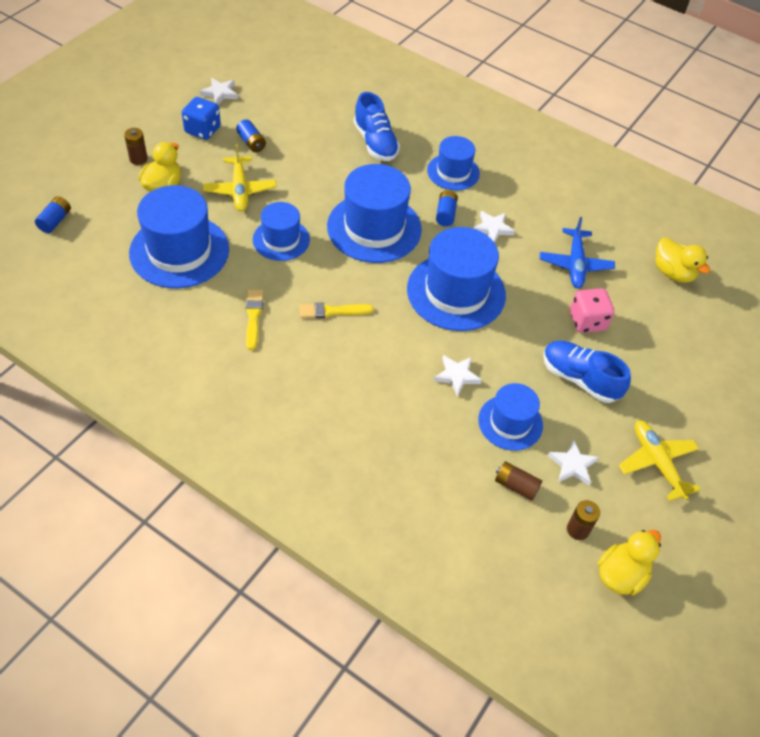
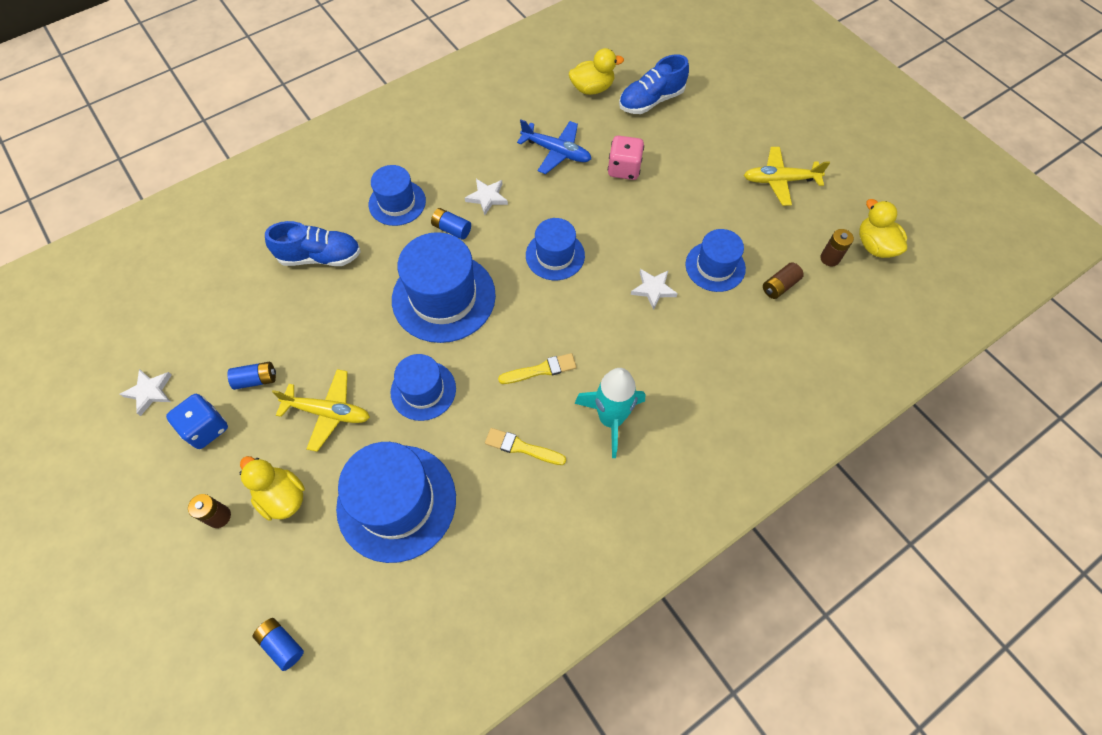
camera: 65 degrees left, 10 degrees up
(303, 373) = (611, 419): none -> turquoise rocket
(332, 311) = (541, 370): yellow brush -> yellow brush turned 120 degrees counterclockwise
(456, 292) = (555, 255): blue hat -> blue hat, size x0.59
(572, 465) = (768, 238): white star -> none
(580, 379) = (684, 199): blue shoe -> blue shoe (651, 101)

